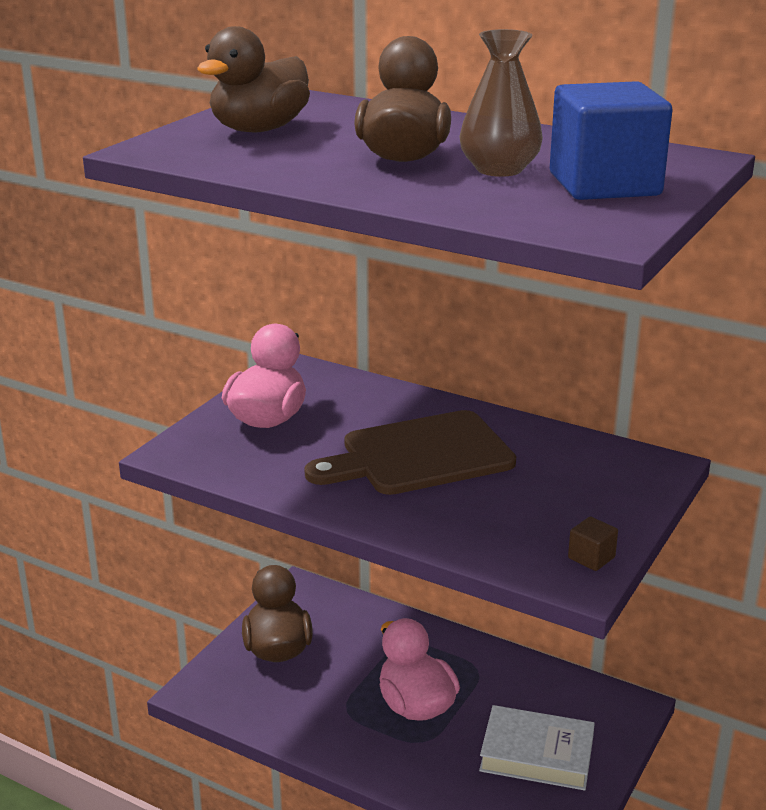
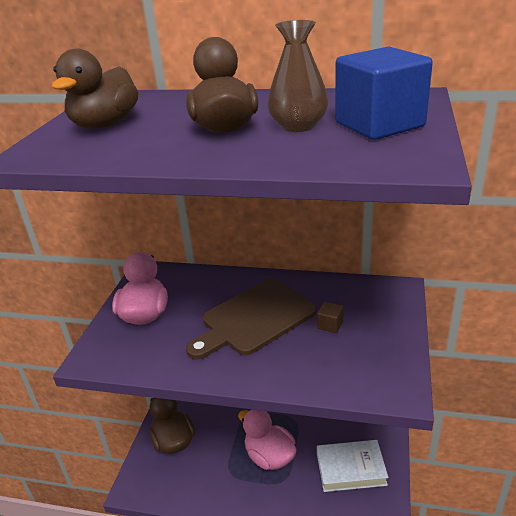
camera: 15 degrees left, 5 degrees up
(591, 558) = (398, 370): brown cube -> brown cube (330, 325)

